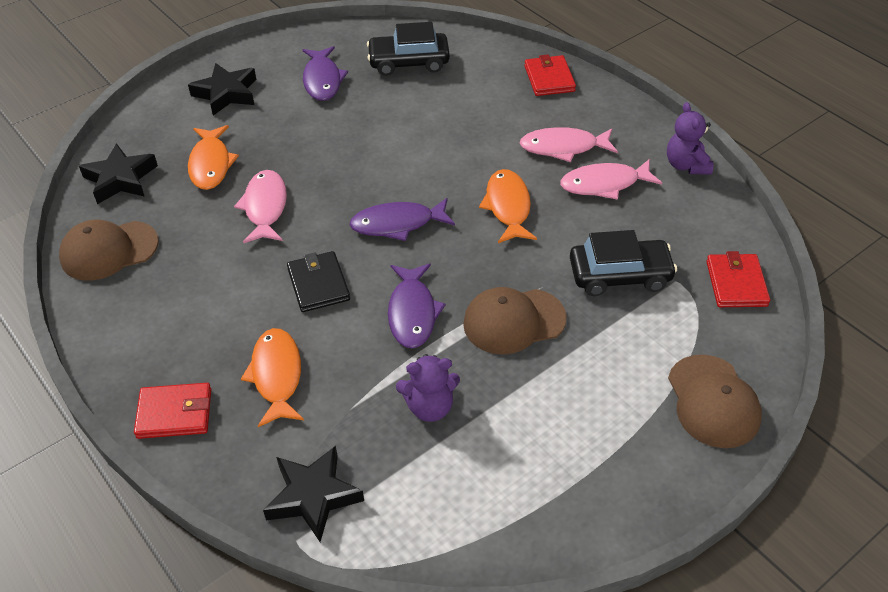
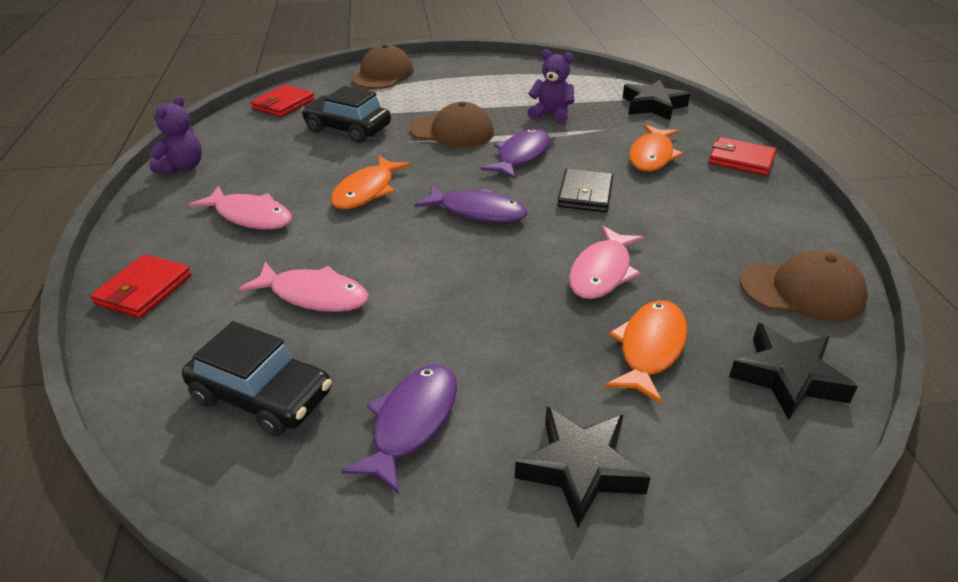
camera: 150 degrees left, 10 degrees down
(604, 184) = (266, 178): pink fish -> pink fish (313, 295)

